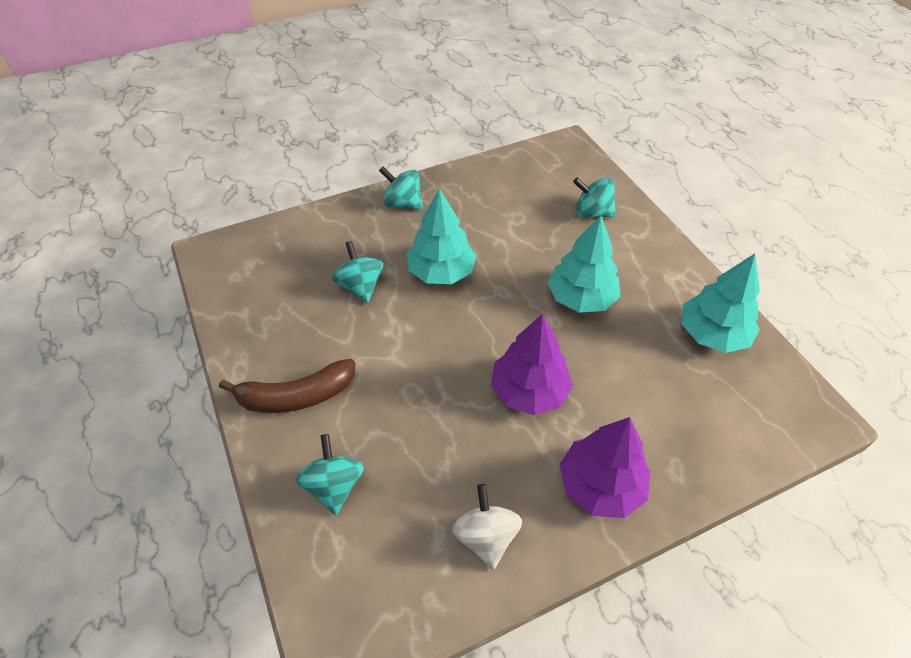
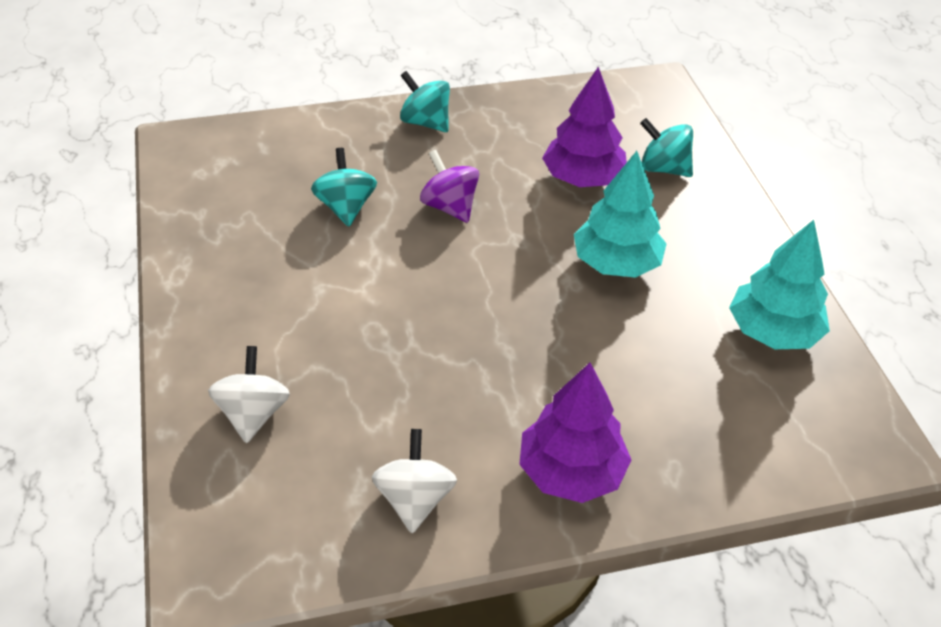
camera: 10 degrees right, 5 degrees down
(296, 396) = (236, 313): brown banana -> none
(334, 486) = (253, 413): turquoise spinning top -> white spinning top
(441, 272) = (449, 207): turquoise tree -> purple spinning top
(529, 391) = (516, 355): purple tree -> purple tree (583, 178)

